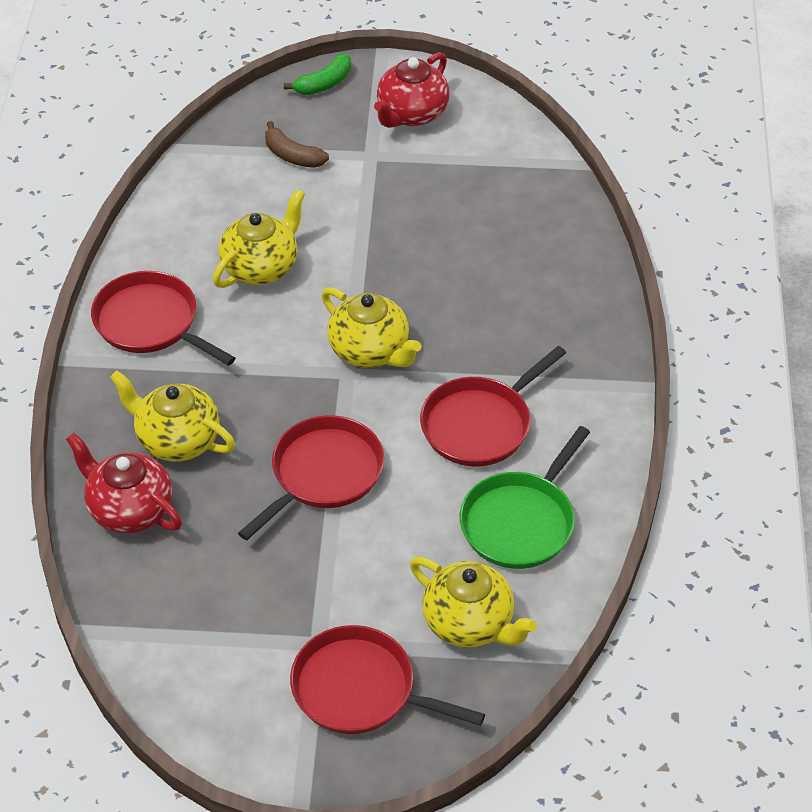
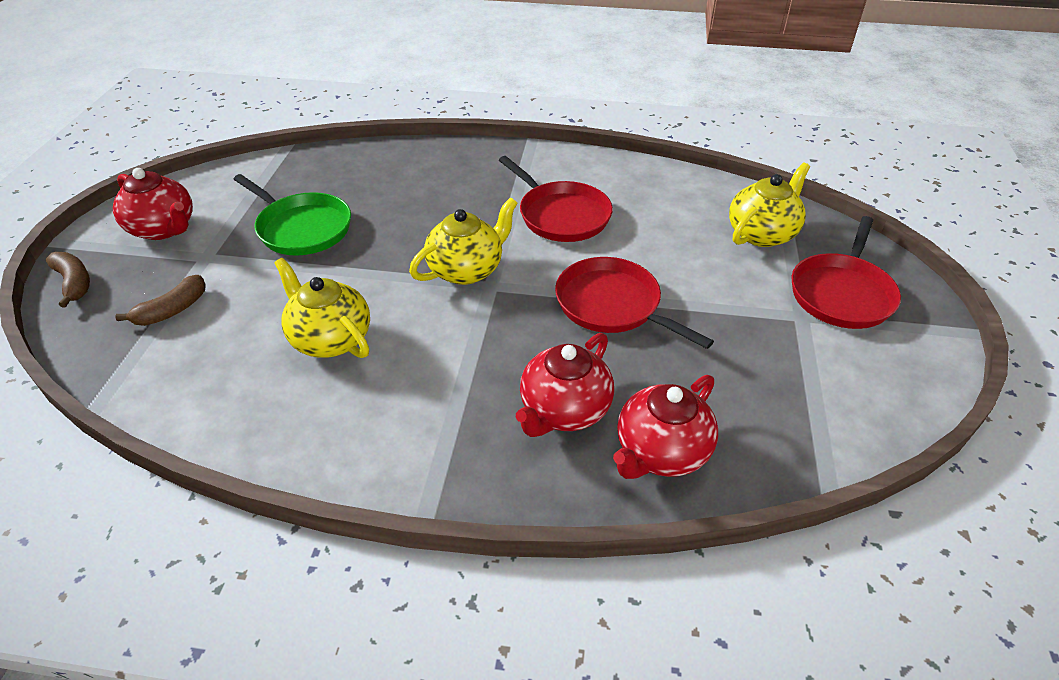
camera: 85 degrees left, 5 degrees down
(150, 322) = (384, 433): red pan -> none
(177, 440) = (564, 410): yellow teapot -> red teapot
(324, 84) = (74, 283): green banana -> brown banana
(520, 522) = (661, 203): green pan -> green pan (302, 228)

